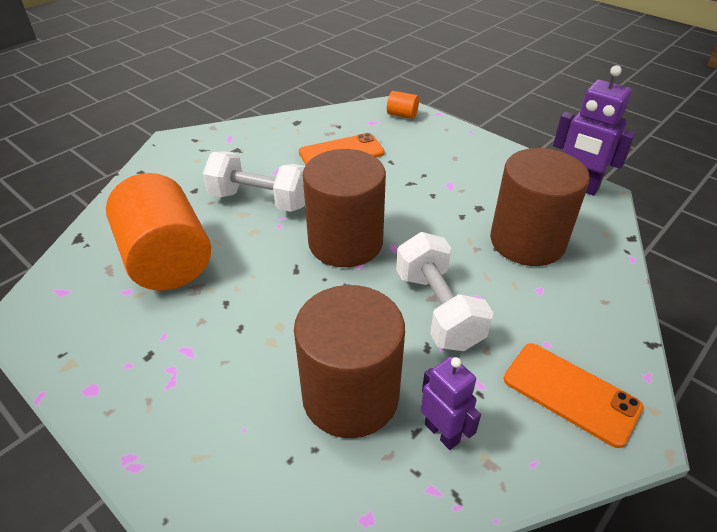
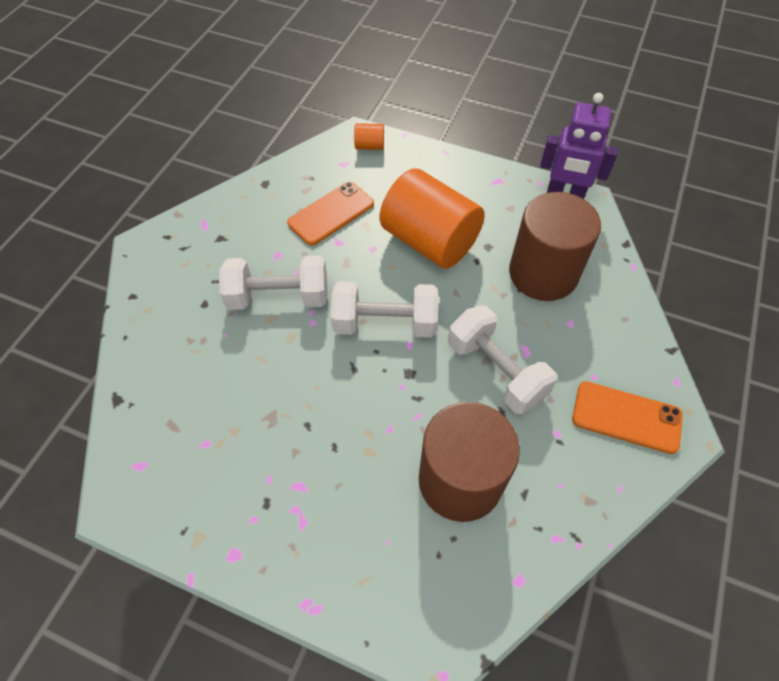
camera: 20 degrees left, 15 degrees up
(167, 260) = (224, 396): orange cylinder -> orange cylinder (429, 241)
(345, 242) = (385, 323): brown cylinder -> white dumbbell
(442, 433) = (545, 487): purple robot -> none

